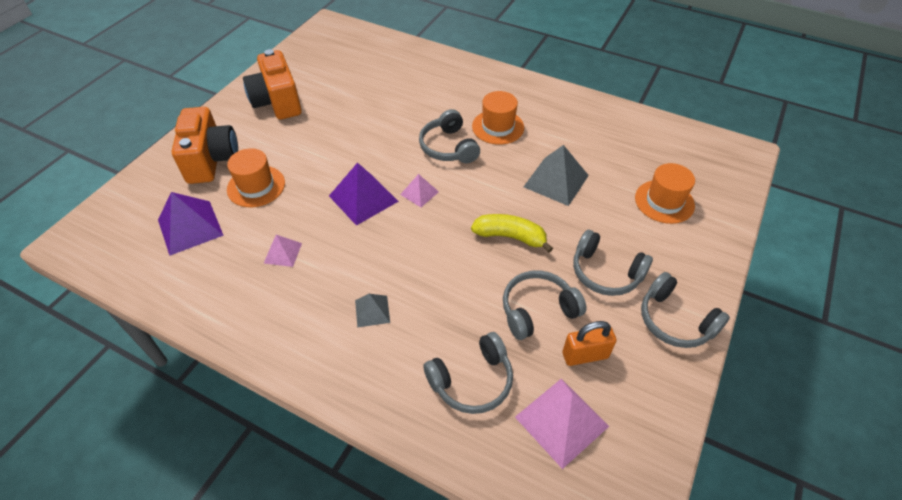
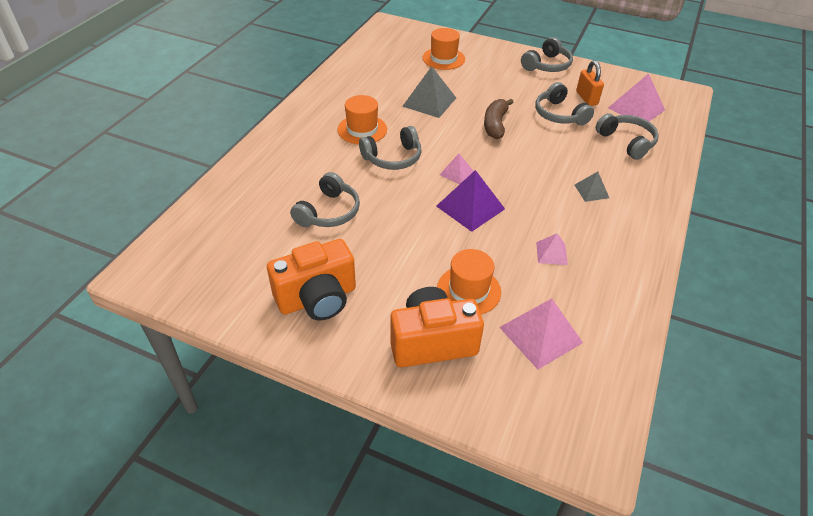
camera: 95 degrees left, 5 degrees down
(190, 227) = (540, 335): purple pyramid -> pink pyramid
(510, 237) = (495, 125): yellow banana -> brown banana
(605, 272) = (517, 86): grey headphones -> grey headphones (328, 212)

